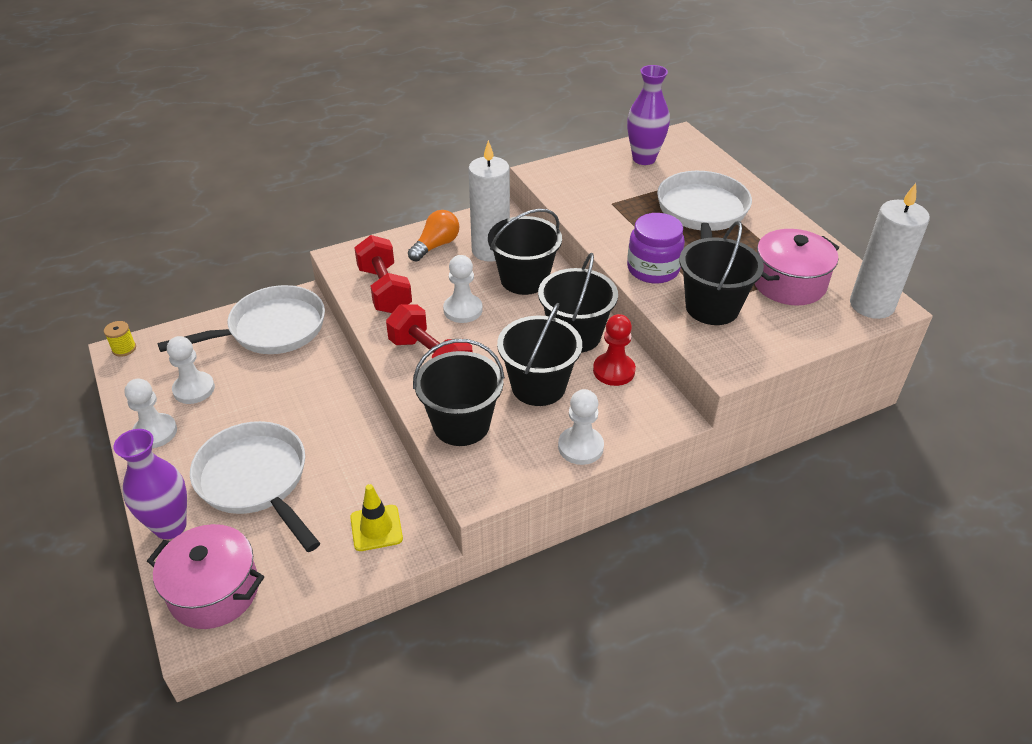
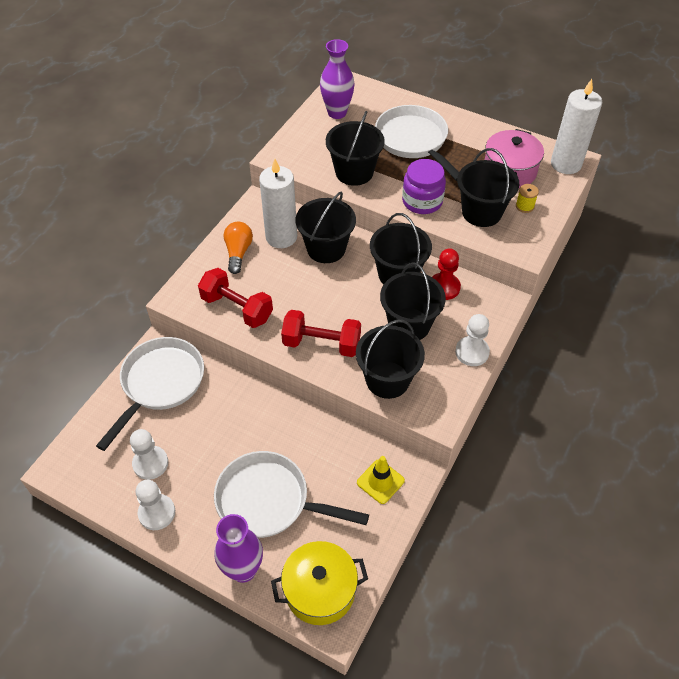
camera: 35 degrees left, 10 degrees up
(124, 349) = (57, 465): yellow spool -> yellow spool (524, 206)
(214, 591) = (320, 590): pink pot -> yellow pot
(463, 310) = (307, 294): white pawn -> none
(606, 215) = (354, 172): none -> black bucket

